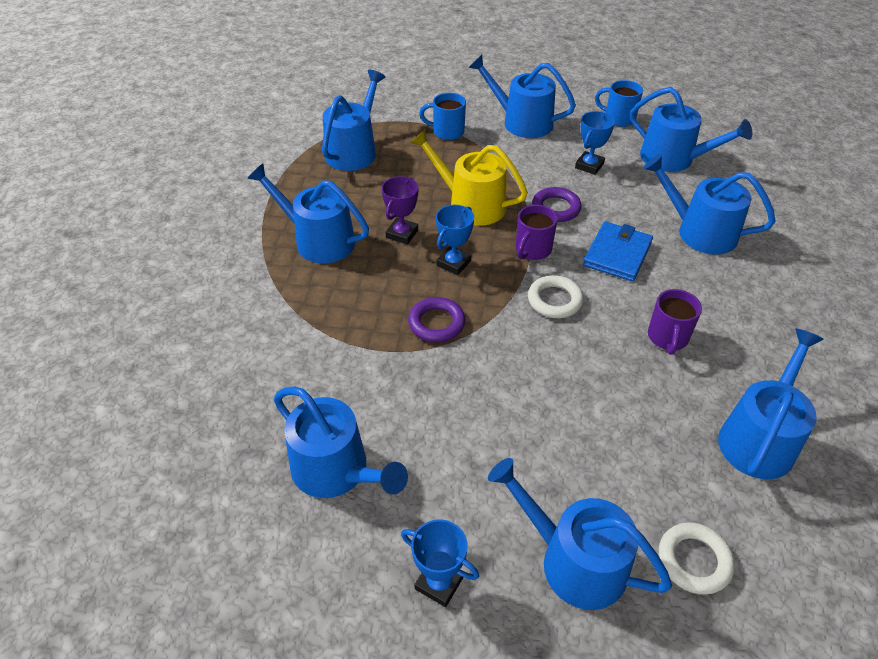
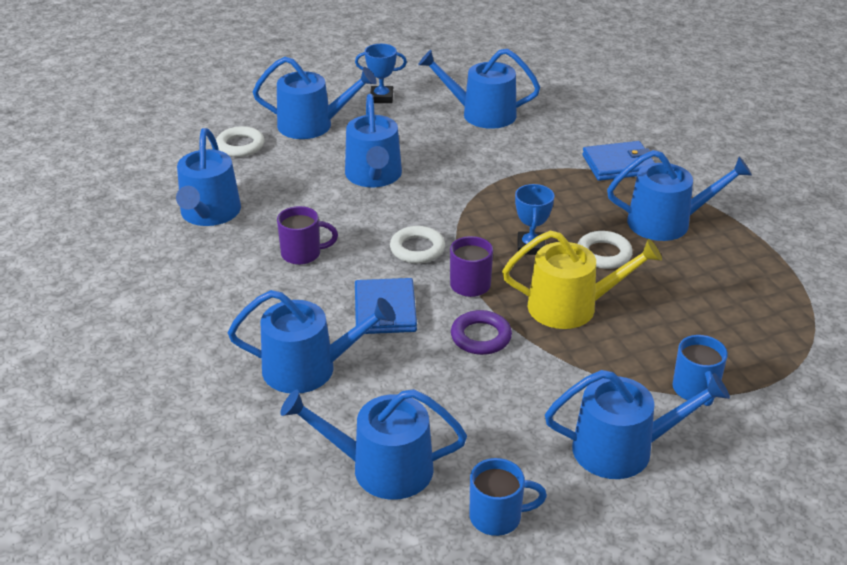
camera: 150 degrees right, 10 degrees down
(280, 317) = (618, 165): none -> blue wallet
(354, 151) = (761, 320): blue watering can -> blue watering can (374, 176)
(402, 234) = (603, 254): purple trophy -> white ring
(436, 323) = (499, 200): purple ring -> none
(447, 132) = (695, 390): blue mug -> blue mug turned 105 degrees clockwise
(589, 166) = (483, 410): blue trophy -> none
(667, 338) = (303, 254): purple mug -> purple mug turned 105 degrees clockwise

